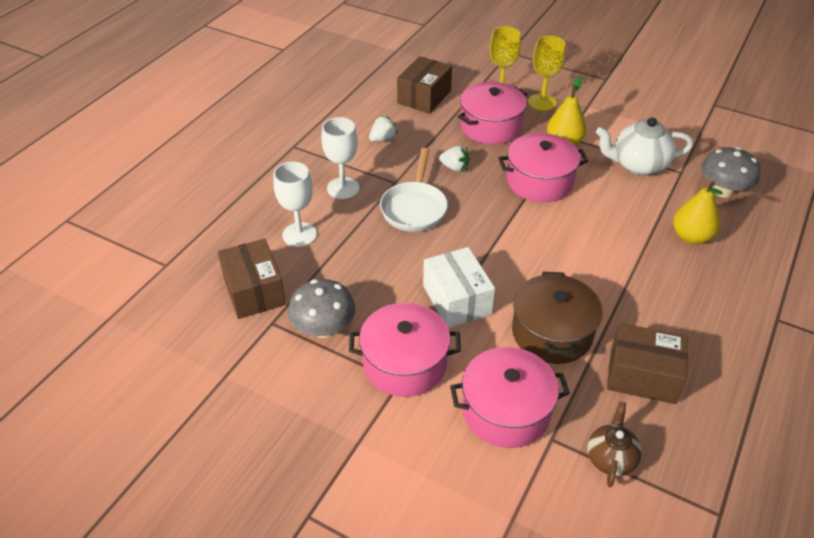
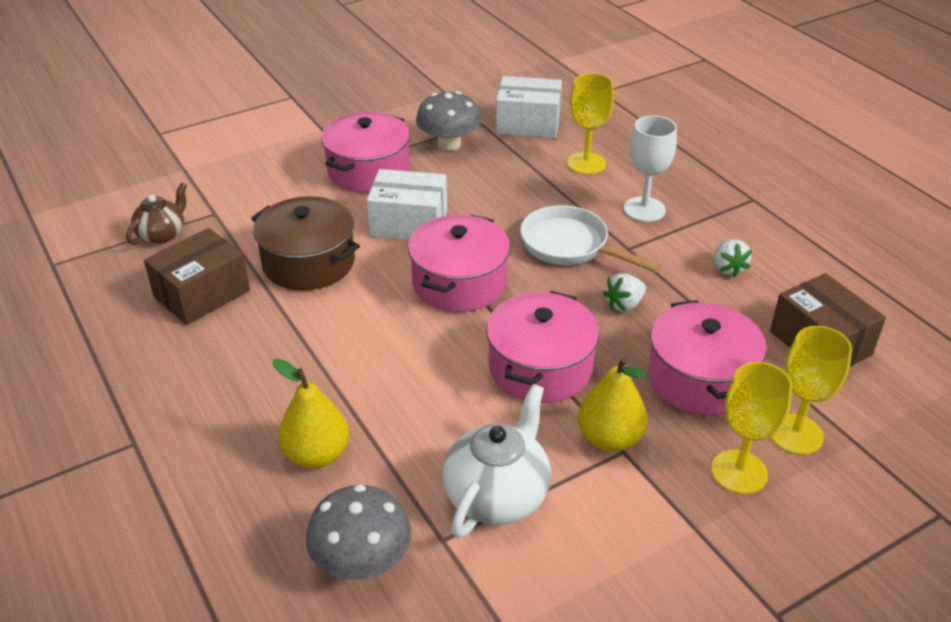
camera: 120 degrees right, 5 degrees down
(254, 291) = (528, 123): brown box -> white box
(299, 234) = (586, 163): white goblet -> yellow goblet
(506, 411) = (265, 202): pink pot -> pink pot (459, 282)
(610, 458) = (162, 234): brown teapot -> brown teapot turned 105 degrees counterclockwise

